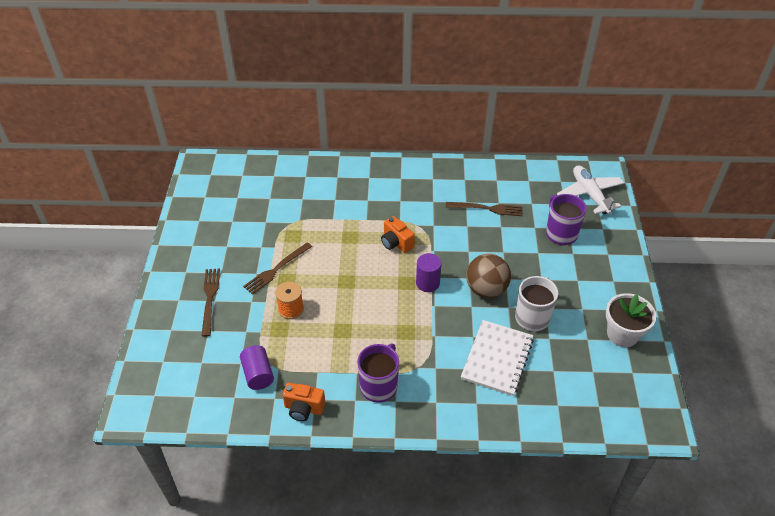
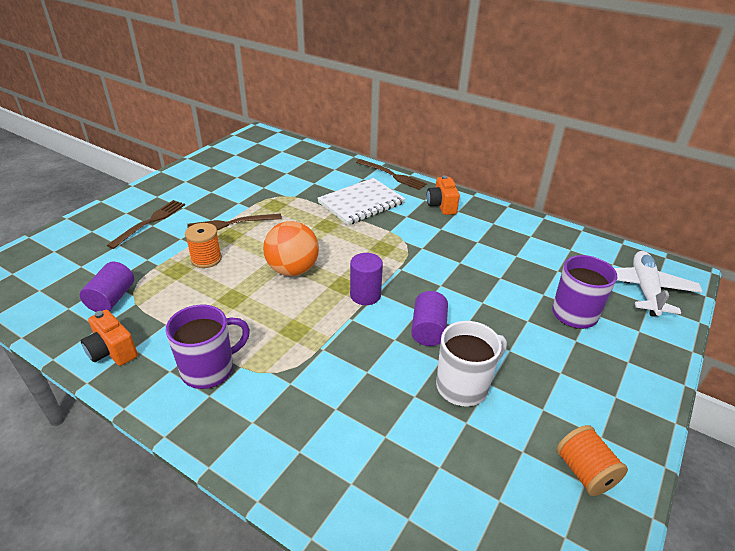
camera: 30 degrees right, 10 degrees down
(362, 287) = (293, 270): none -> orange ball
(396, 243) = (367, 247): orange camera -> orange camera (441, 206)
(486, 289) = (428, 330): brown ball -> purple cylinder
(487, 209) = (497, 256): brown fork -> brown fork (392, 175)
(497, 359) = (374, 411): white notebook -> white notebook (361, 203)
(622, 334) = (584, 472): white flower pot -> orange spool

